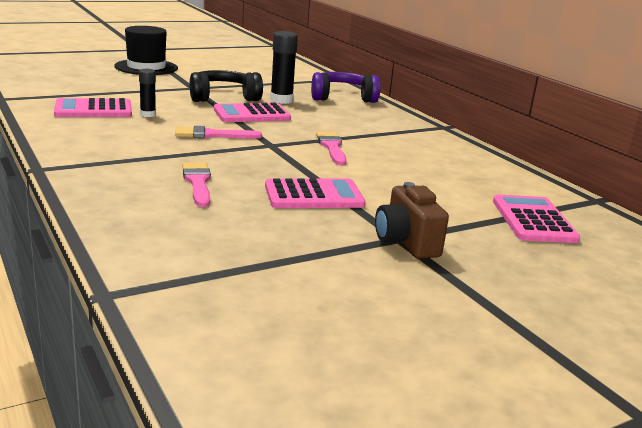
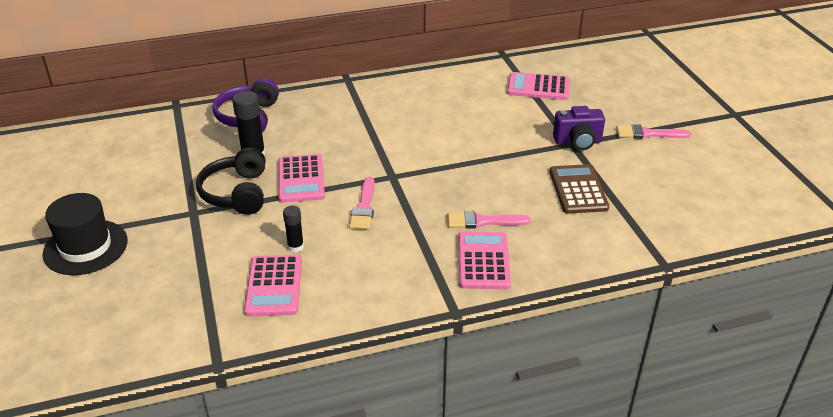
camera: 75 degrees left, 15 degrees up
(282, 238) = (578, 190): none -> brown calculator
(313, 195) = (505, 168): pink calculator -> pink calculator (483, 261)
(332, 147) = (399, 145): pink brush -> pink brush (648, 134)
(406, 243) = (578, 142): brown camera -> purple camera

